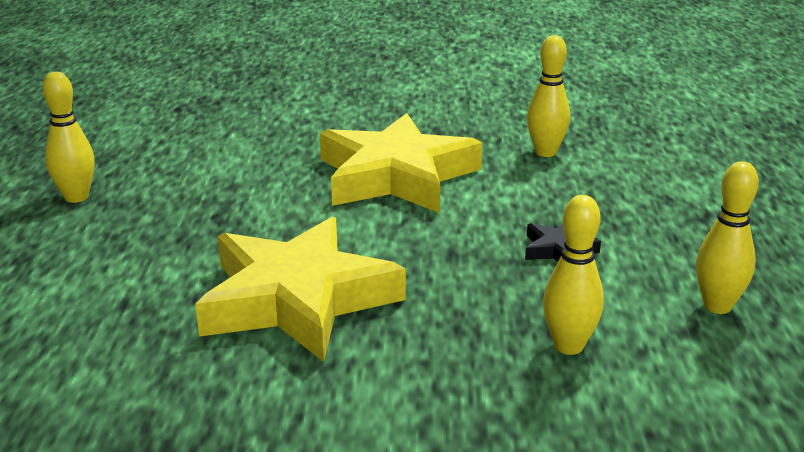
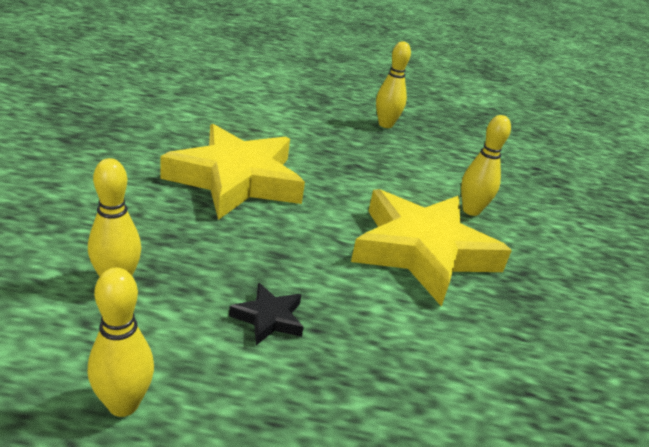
camera: 90 degrees right, 5 degrees up
(545, 152) = (491, 368): yellow bowling pin -> yellow bowling pin (471, 210)

